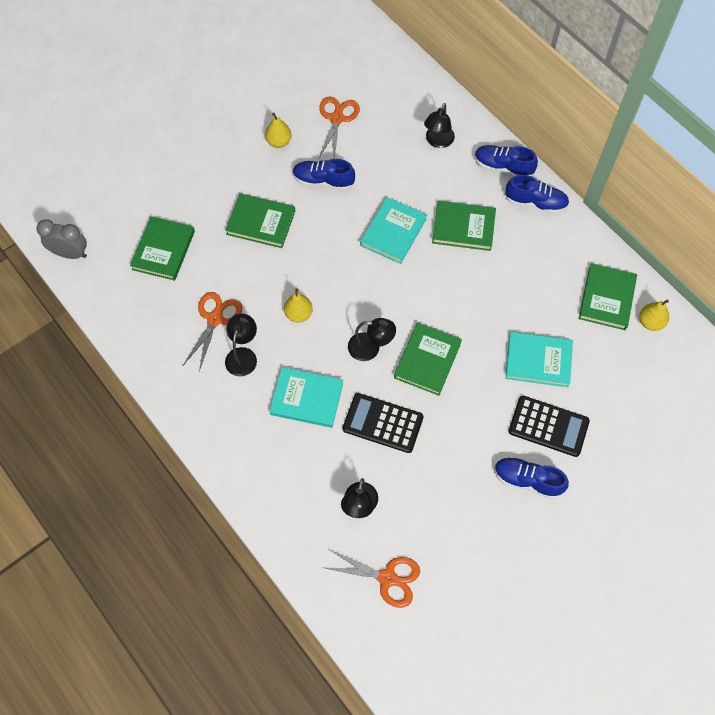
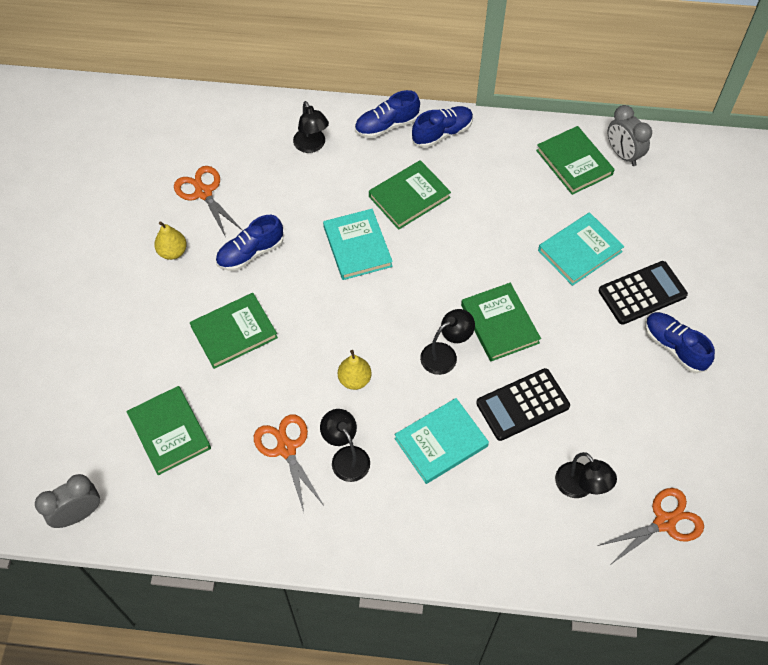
camera: 45 degrees left, 5 degrees down
(527, 480) = (674, 347): blue shoe -> blue shoe turned 75 degrees clockwise
(650, 322) = (622, 154): yellow pear -> grey clock

